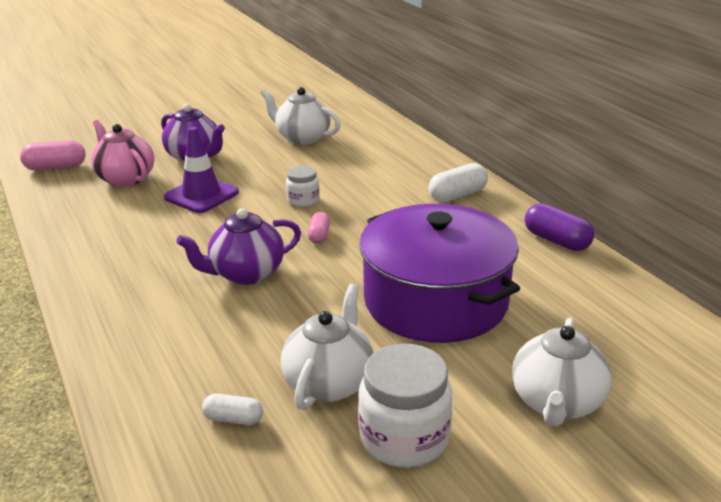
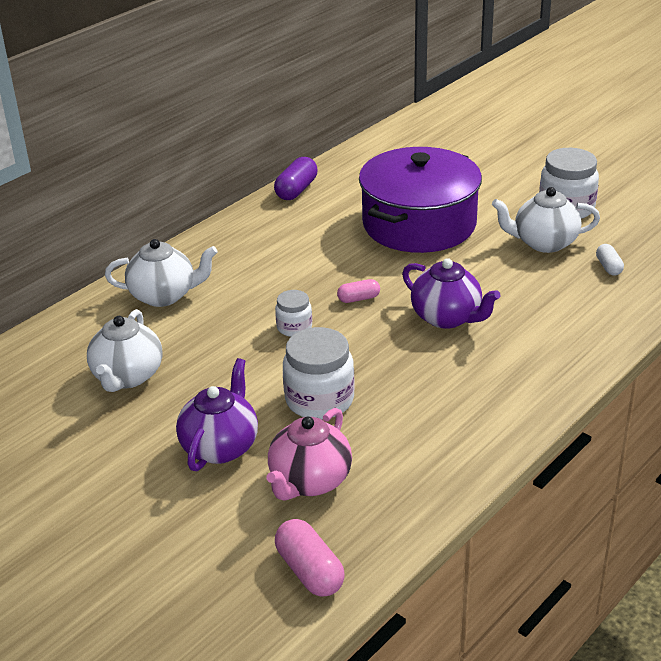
camera: 110 degrees left, 5 degrees up
(201, 195) = (319, 400): purple traffic cone -> white jar
(457, 195) = (237, 244): white capsule -> none
(556, 403) = (493, 169): white teapot -> white teapot (164, 295)

